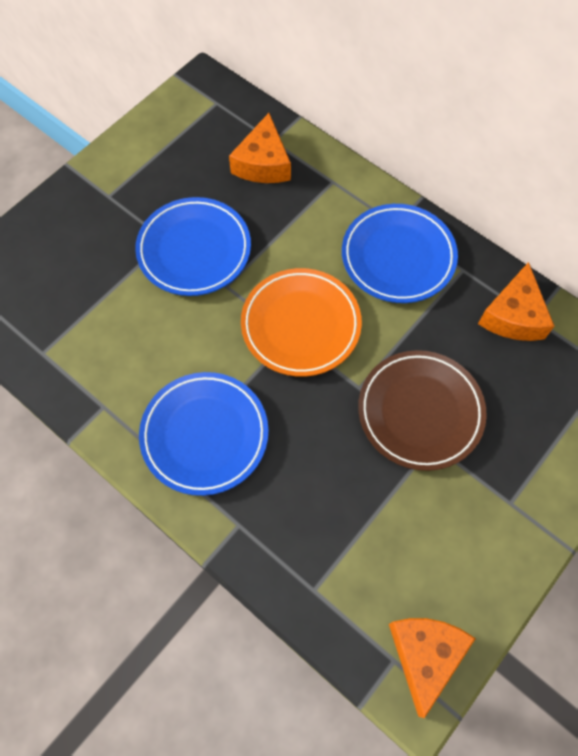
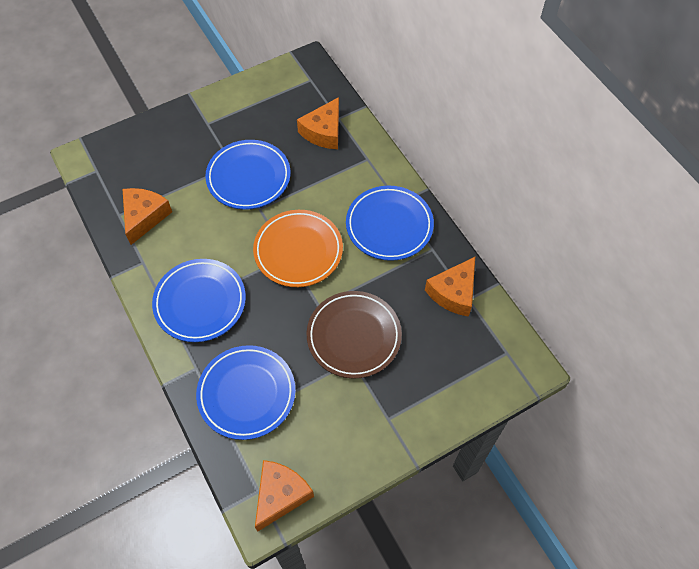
camera: 20 degrees right, 5 degrees down
(79, 345) = (144, 217): none -> orange cheese
(320, 535) = (246, 394): none -> blue plate

